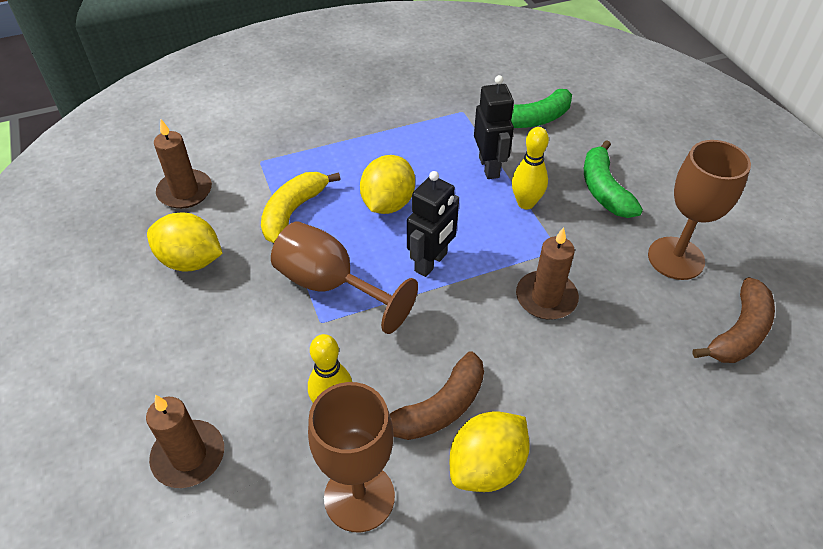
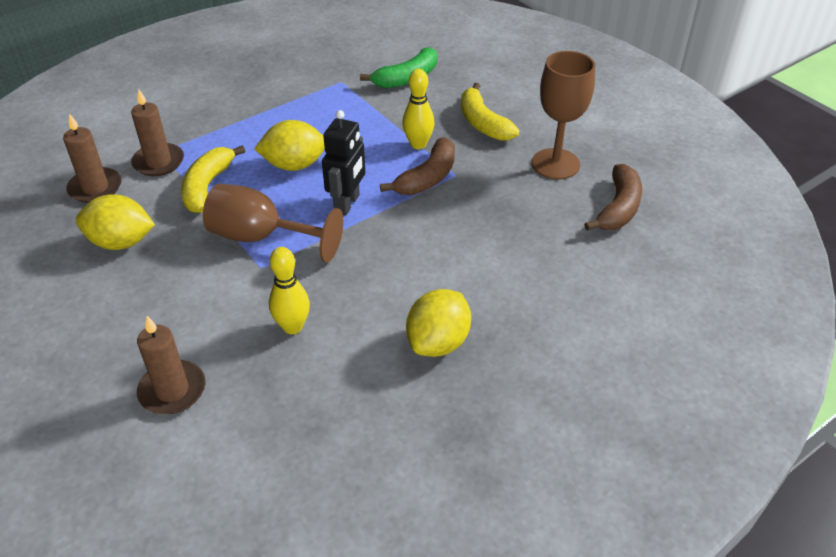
camera: 15 degrees left, 5 degrees down
(359, 497) = (336, 387): brown goblet -> none
(388, 203) = (294, 165): yellow lemon -> yellow lemon turned 75 degrees clockwise
(438, 408) = (385, 310): brown banana -> brown banana (428, 178)
(489, 167) = (378, 122): black robot -> none
(546, 298) = (455, 212): brown candle -> brown candle (158, 162)
(604, 190) = (483, 123): green banana -> yellow banana

